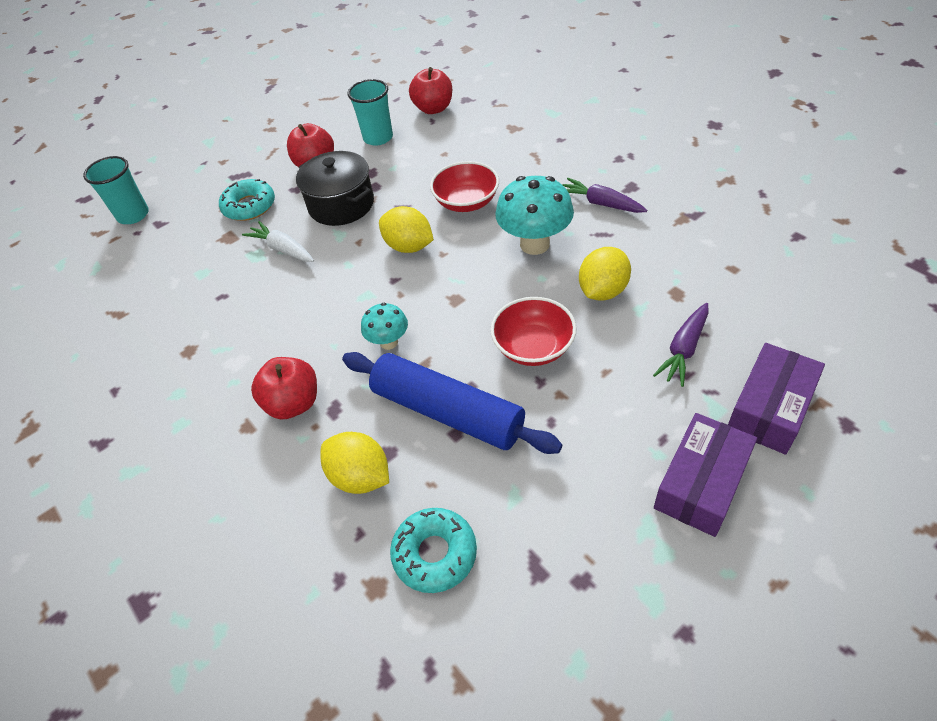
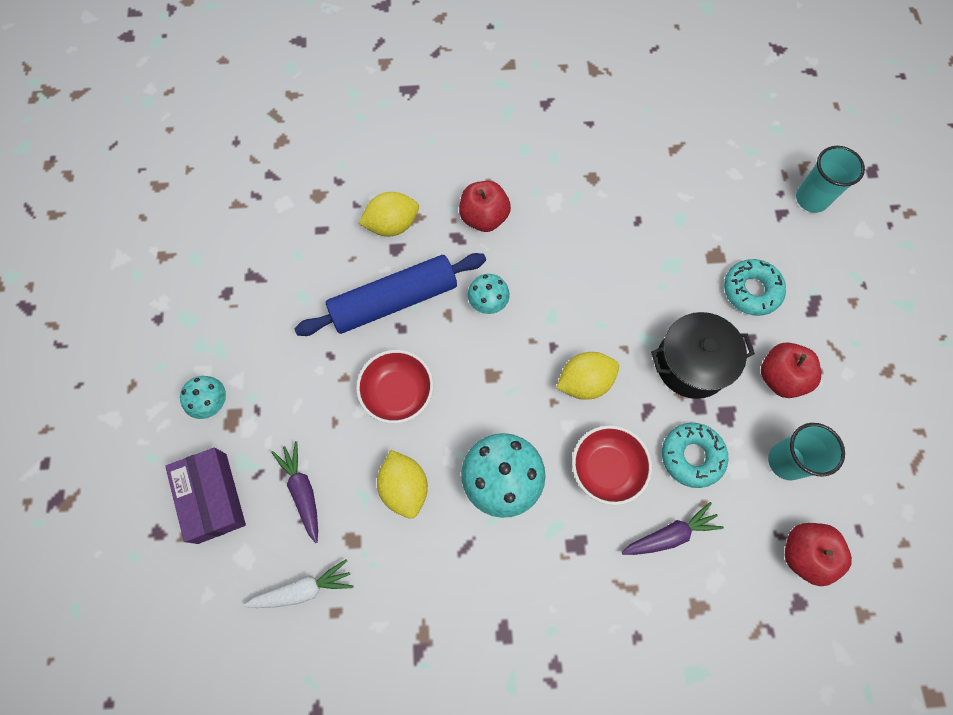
camera: 120 degrees right, 20 degrees up
(283, 249) = (663, 288): white carrot -> white carrot (303, 589)
(435, 554) = (308, 233): turquoise donut -> turquoise donut (692, 456)
(601, 203) = (504, 583): purple carrot -> purple carrot (670, 535)
(701, 483) = (212, 403): purple box -> turquoise mushroom

